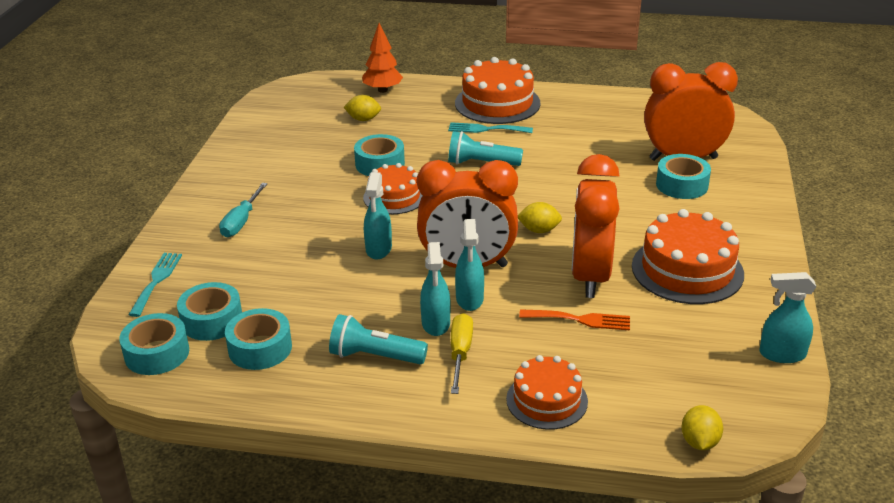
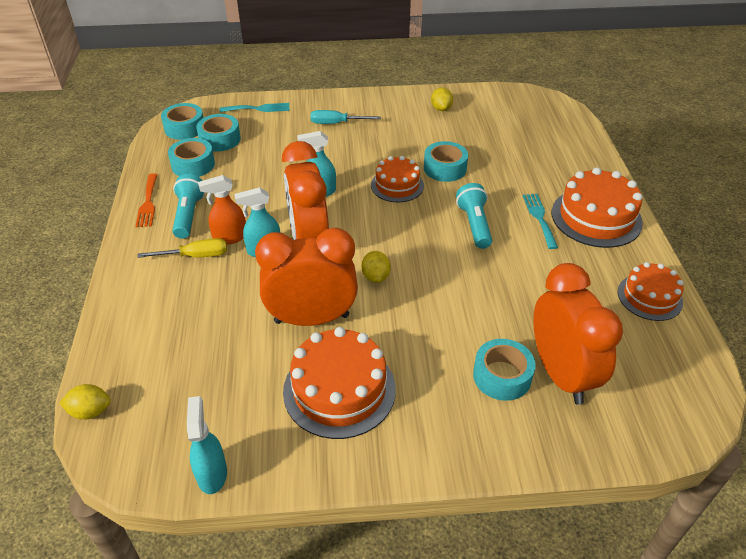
camera: 75 degrees right, 10 degrees up
(363, 119) = (514, 145): yellow lemon -> yellow lemon (441, 109)
(382, 90) = (573, 145): orange tree -> none
(436, 324) = (229, 237): turquoise spray bottle -> orange spray bottle
(547, 400) = (142, 311): orange cake -> orange cake (649, 297)
(580, 320) = (246, 319): orange fork -> orange fork (148, 203)

